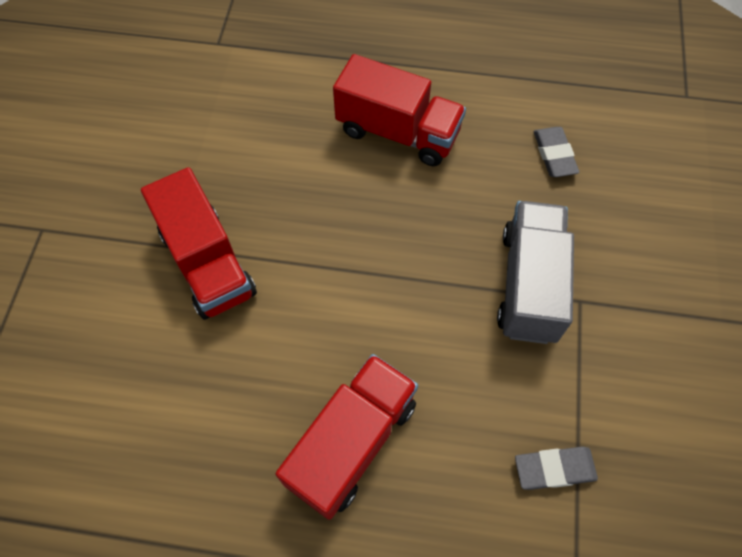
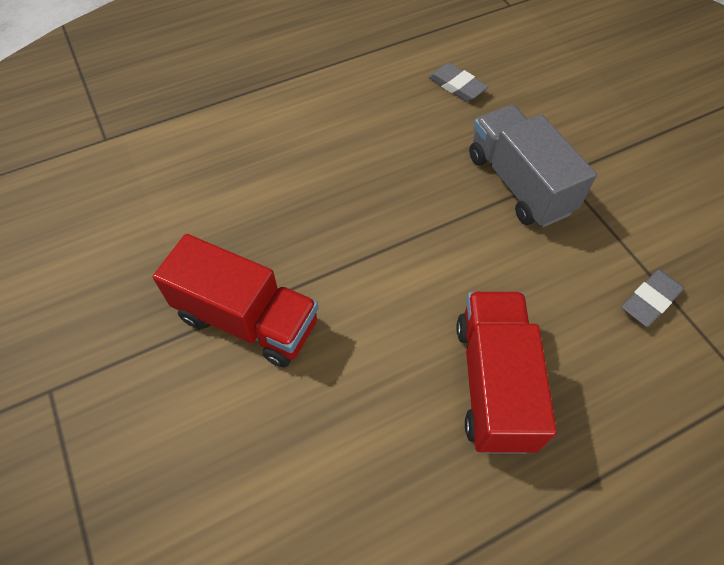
camera: 35 degrees left, 5 degrees down
(398, 132) = (325, 129): red truck -> none

